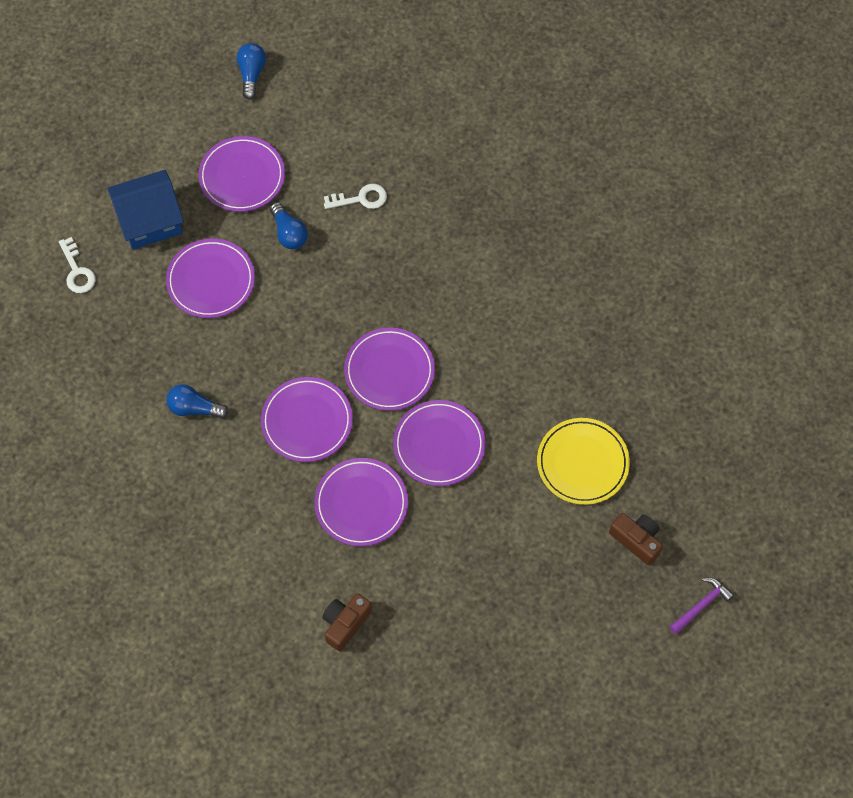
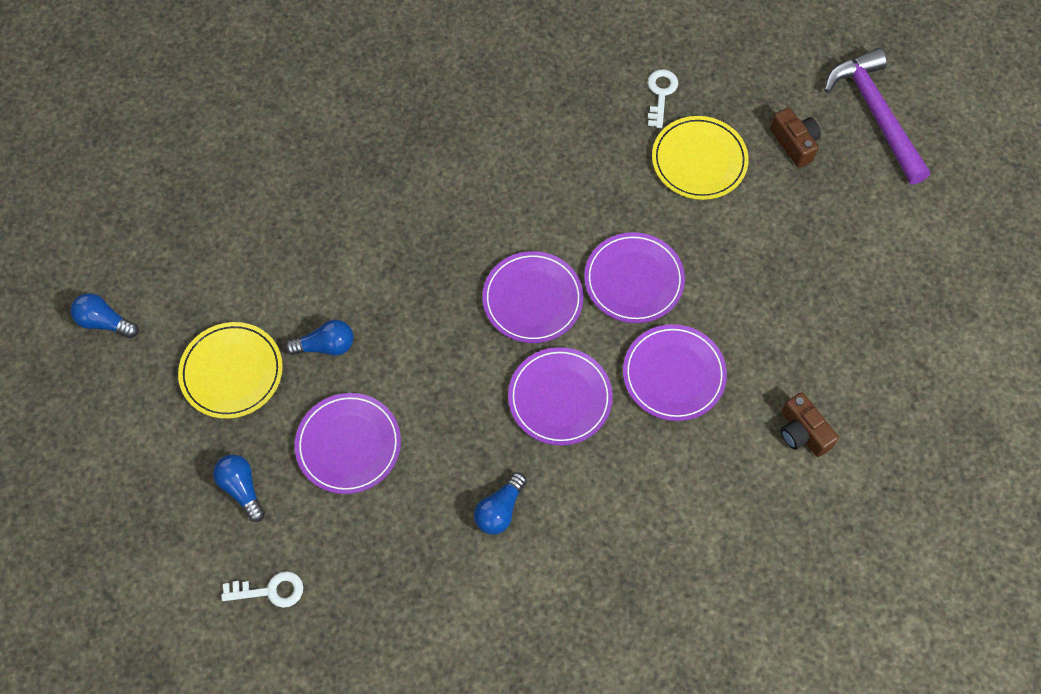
camera: 70 degrees left, 0 degrees up
(150, 221) = (242, 488): blue house -> blue light bulb
(242, 176) = (232, 372): purple plate -> yellow plate
(360, 199) = (317, 262): white key -> white key (661, 94)
(636, 540) = (794, 143): brown camera -> brown camera turned 90 degrees clockwise
(701, 605) = (876, 114): purple hammer -> purple hammer, size x2.12

